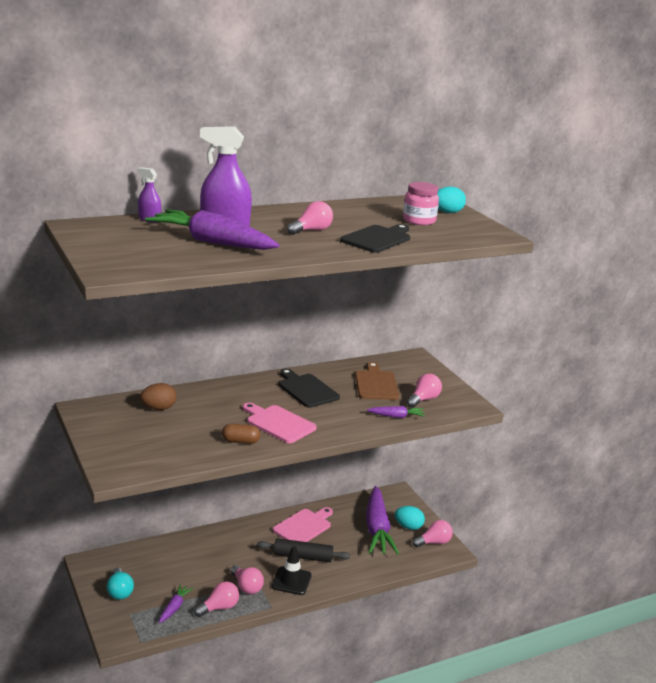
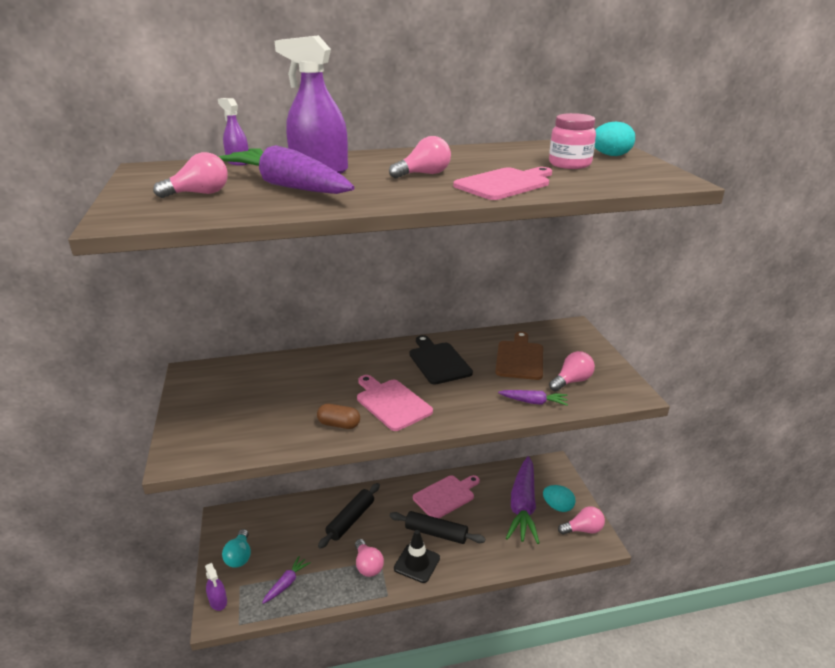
camera: 15 degrees right, 5 degrees up
(113, 627) = (218, 601): none -> purple spray bottle
(159, 408) = (269, 376): brown egg -> none
(218, 553) = (351, 520): none -> black rolling pin
(219, 608) = (332, 589): pink light bulb -> pink light bulb (199, 194)
(377, 239) = (505, 184): black cutting board -> pink cutting board

